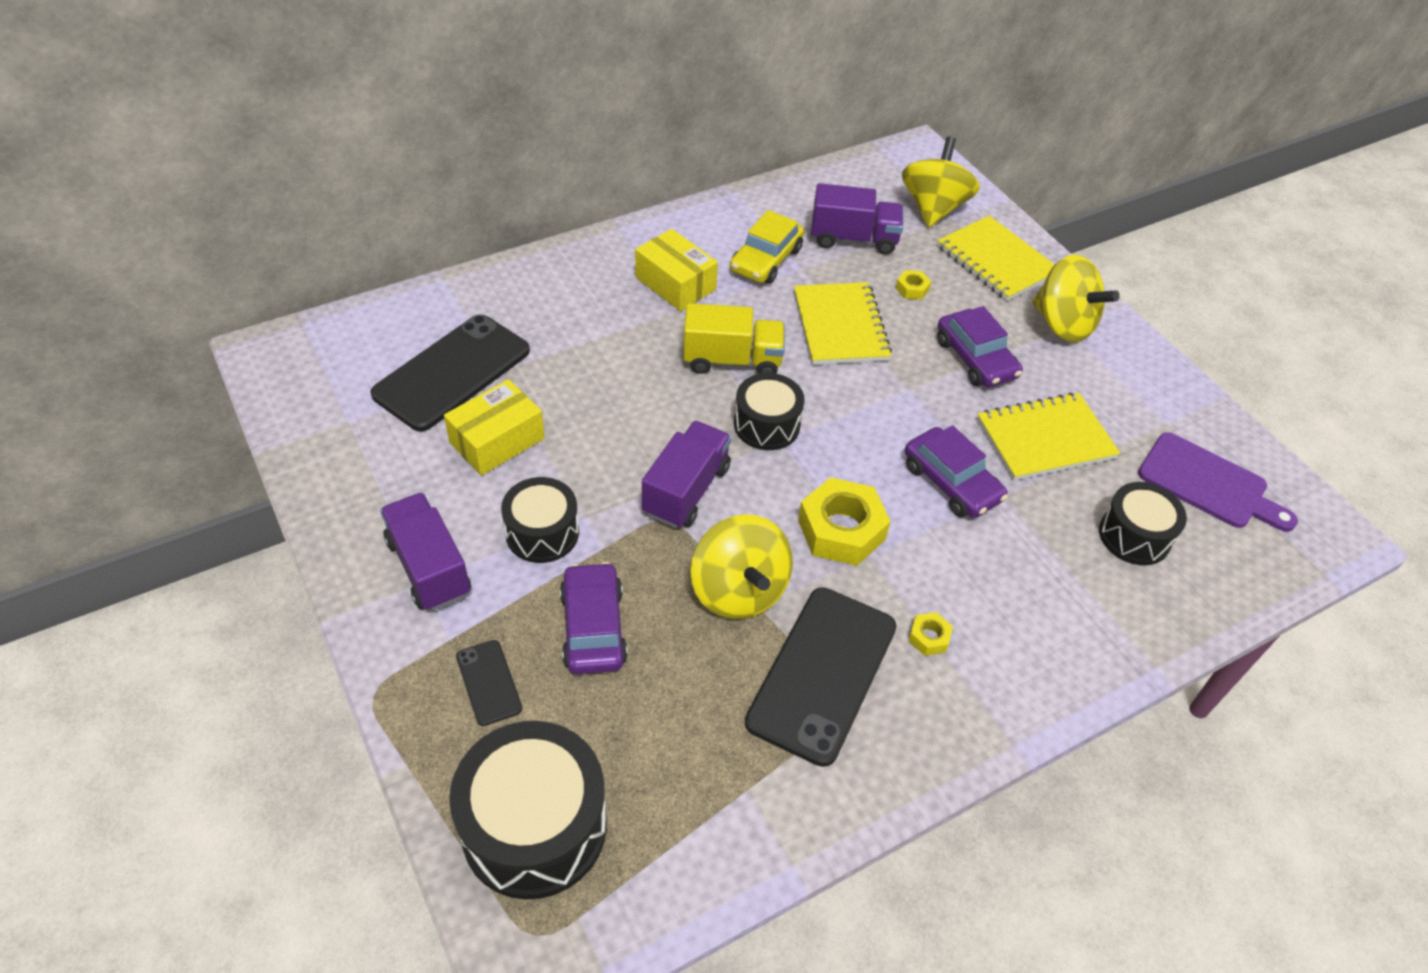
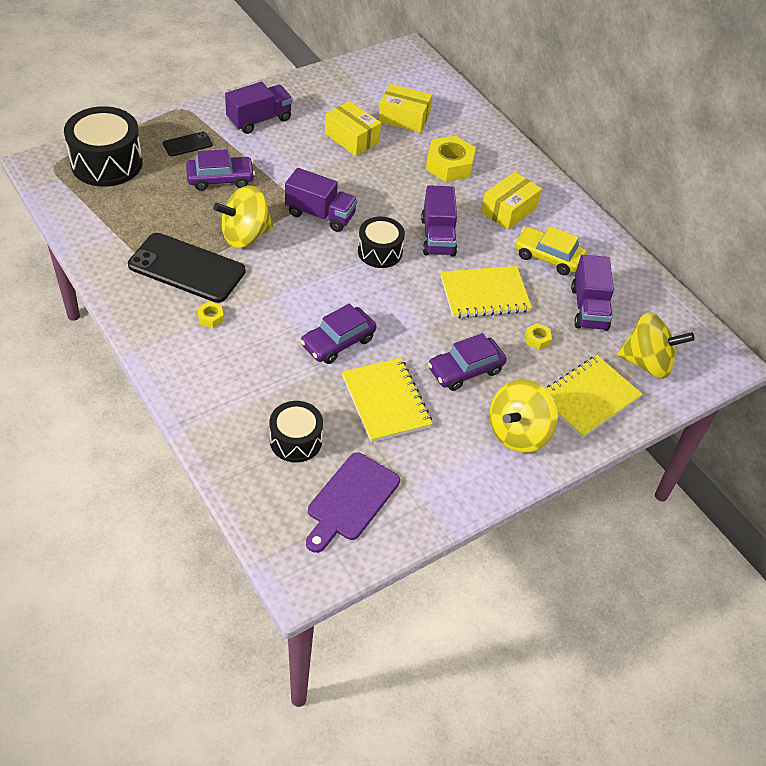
camera: 85 degrees right, 0 degrees up
(452, 372) = (404, 118): black phone -> yellow box
(542, 533) = (284, 158): black drum -> none
(732, 360) = (437, 237): yellow truck -> purple truck
(841, 530) = (293, 283): yellow nut -> yellow nut (449, 165)

